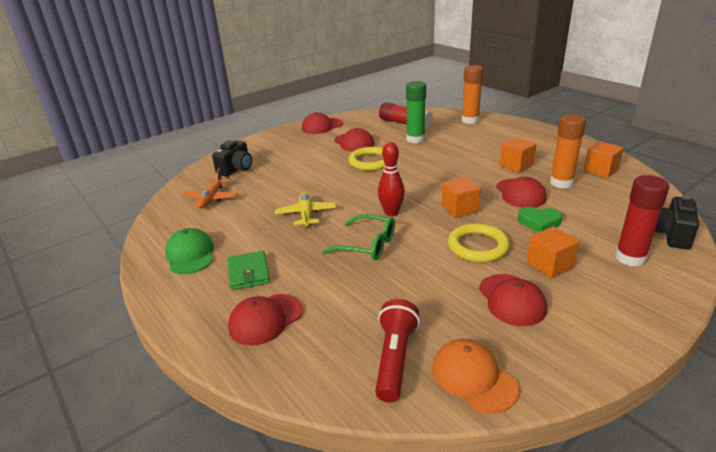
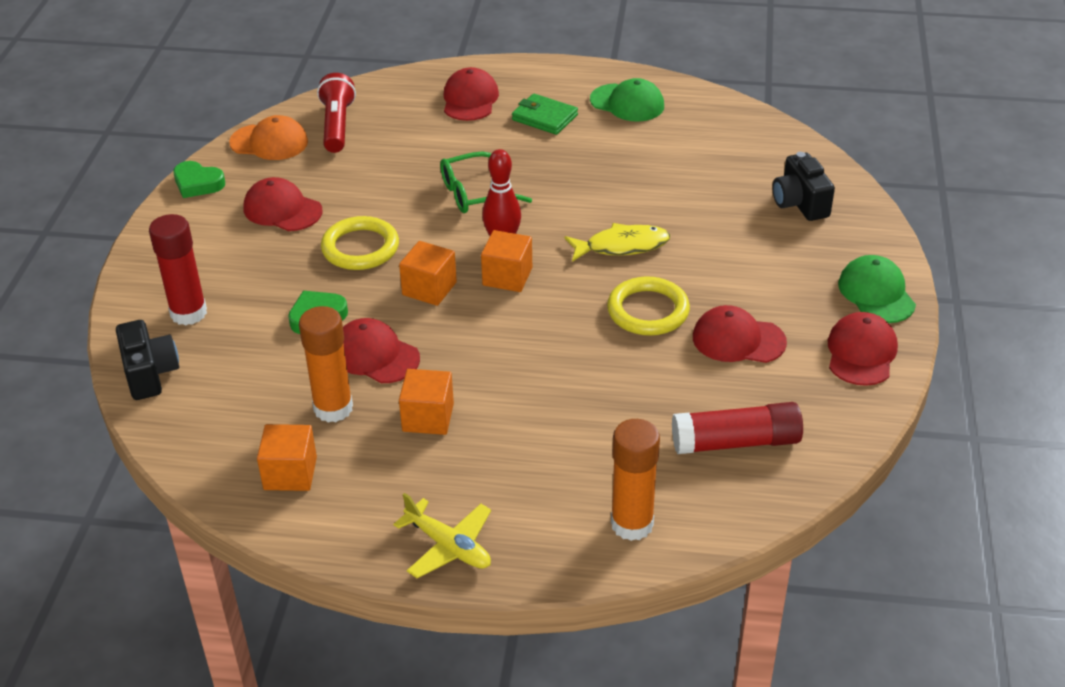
camera: 135 degrees right, 10 degrees up
(211, 198) = (736, 156): orange plane -> none
(281, 136) = (876, 293): none -> green cap
(306, 214) = (593, 192): yellow plane -> yellow plane (448, 546)
(338, 186) = (622, 246): none -> yellow fish
(395, 359) = (337, 126): red flashlight -> red flashlight turned 150 degrees counterclockwise
(415, 139) = (655, 402): green glue stick -> none
(549, 265) = (269, 262): orange cube -> orange cube (507, 276)
(576, 367) = (198, 183): none -> green heart

